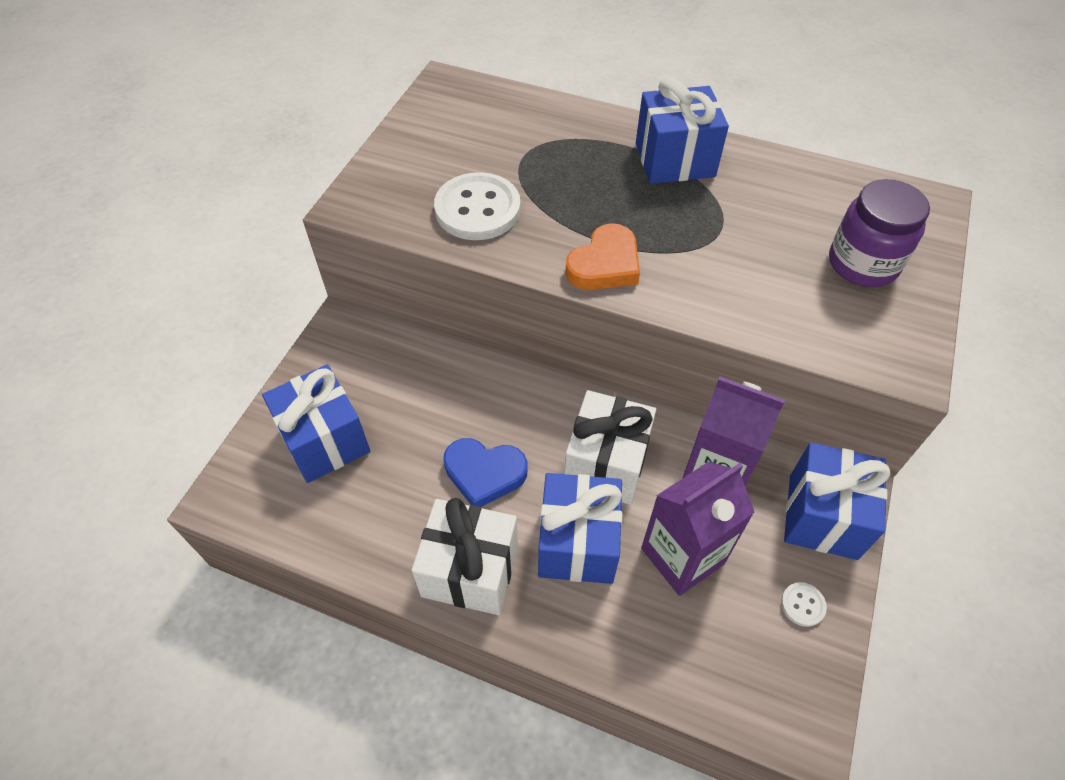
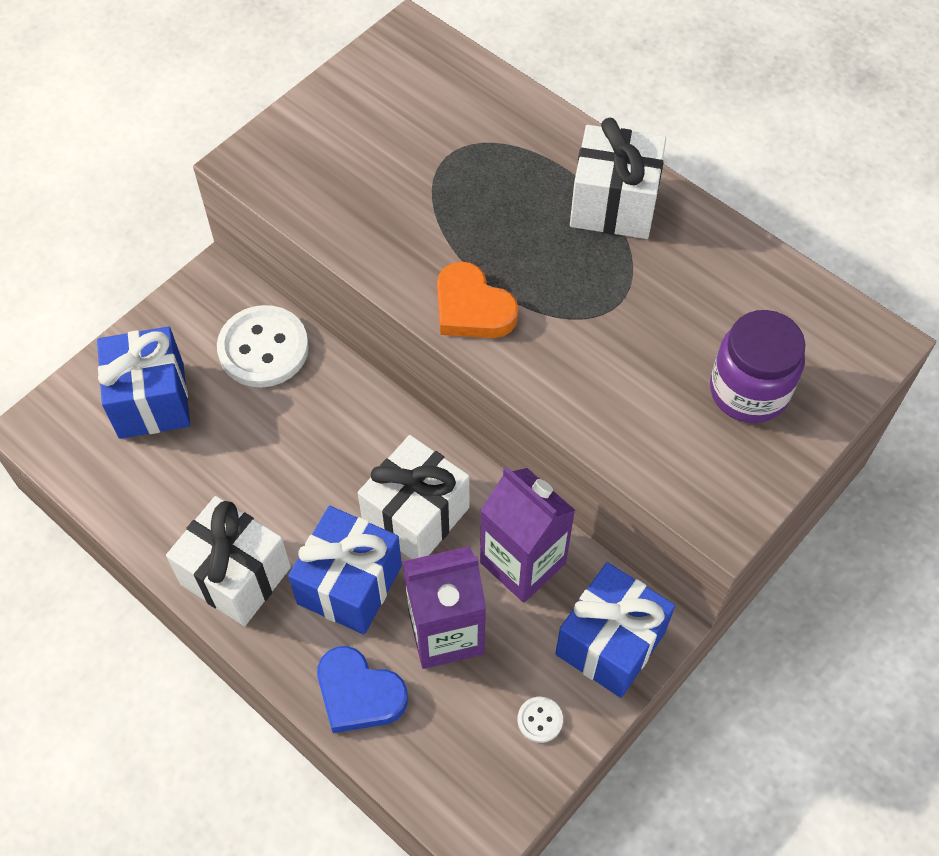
camera: 20 degrees right, 5 degrees up
(477, 209) = (372, 205): white button -> white button (263, 348)
(484, 473) = (290, 485): blue heart -> blue heart (359, 693)
(605, 264) = (472, 308): orange heart -> orange heart turned 75 degrees clockwise
(674, 160) = (613, 205): blue gift -> white gift

